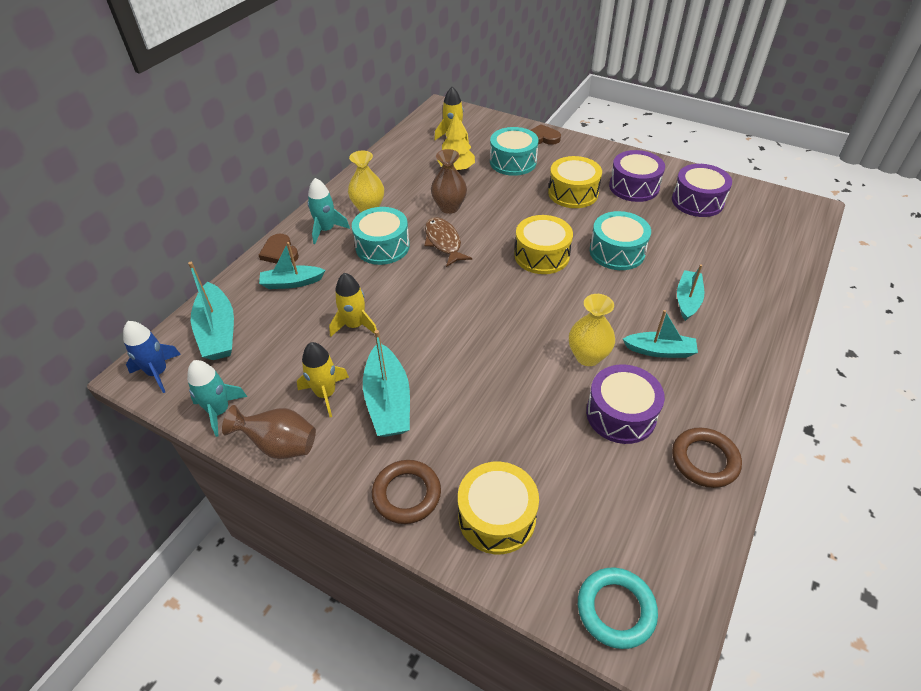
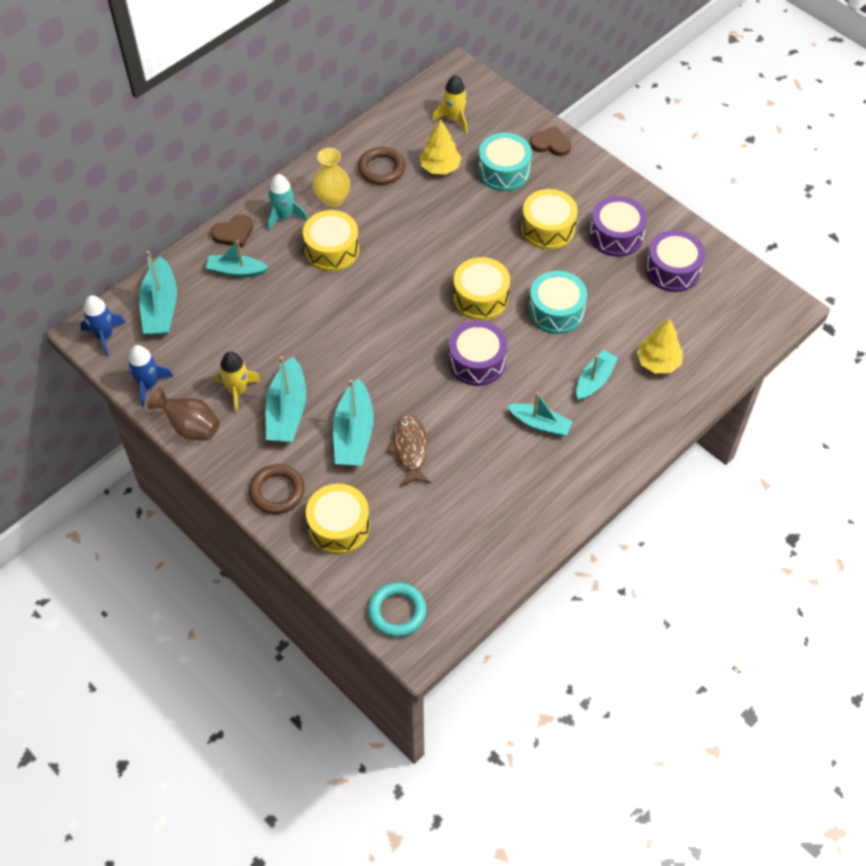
camera: 15 degrees right, 10 degrees up
(219, 411) = (148, 384): turquoise rocket -> blue rocket
(280, 252) = (233, 233): brown heart -> brown heart turned 105 degrees counterclockwise
(355, 325) = (281, 331): yellow rocket -> none
(382, 246) = (332, 250): turquoise drum -> yellow drum
(443, 242) = (392, 259): brown fish -> brown fish (410, 449)
(449, 207) = (413, 217): brown vase -> none
(471, 407) = (354, 434): none -> turquoise boat
(588, 356) = (473, 413): yellow vase -> none
(621, 414) = (475, 472): purple drum -> purple drum (477, 362)
(704, 460) = (523, 527): brown ring -> brown ring (381, 169)
(734, 272) = (658, 362): none -> yellow tree

